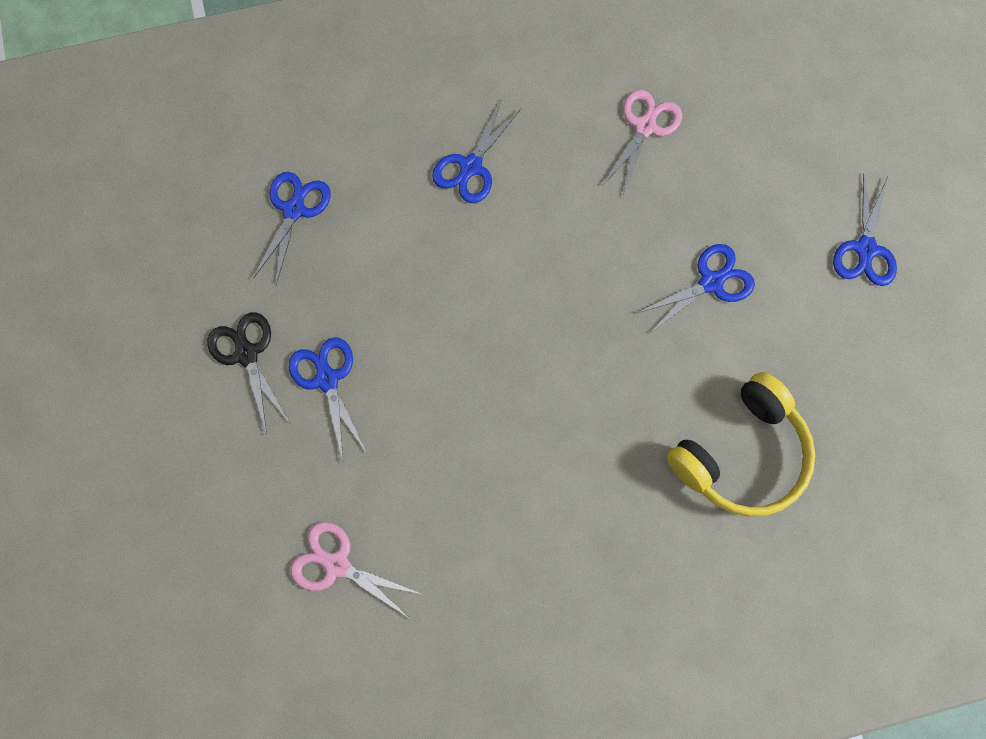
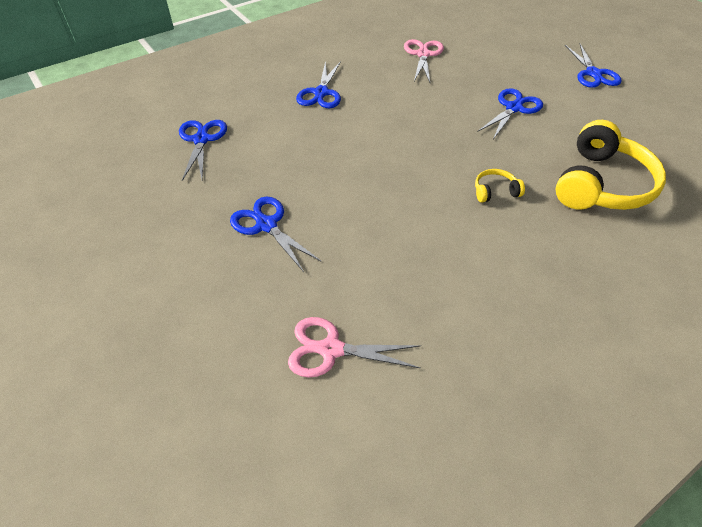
camera: 20 degrees left, 25 degrees down
(247, 354) = (191, 227): black scissors -> none
(606, 419) = (495, 191): none -> yellow headphones

